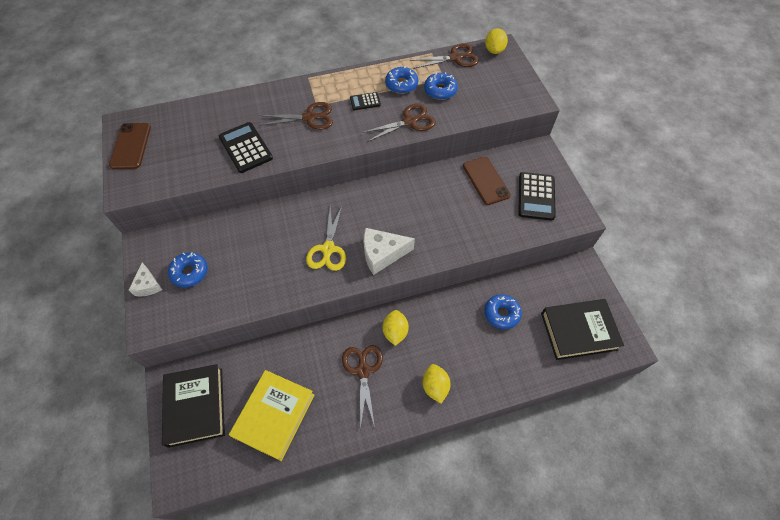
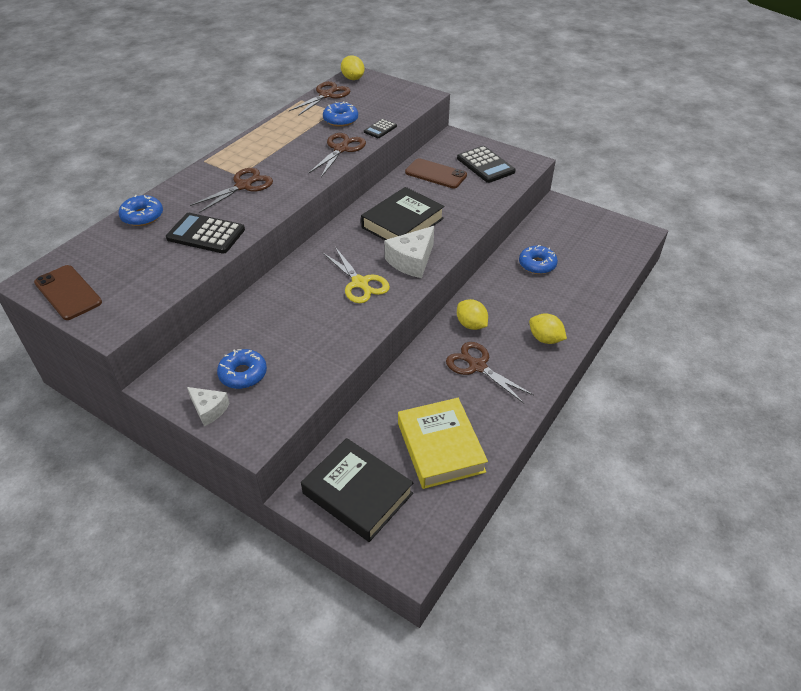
camera: 40 degrees left, 15 degrees down
(365, 101) = (283, 154): black calculator -> black calculator (380, 129)
(401, 84) = (301, 129): blue donut -> blue donut (142, 216)
(578, 331) = (601, 243): black book -> black book (402, 223)

